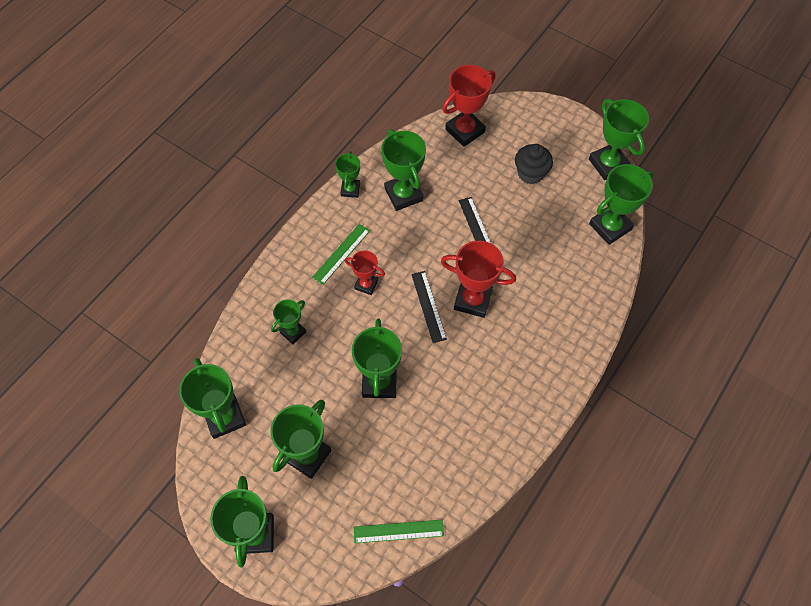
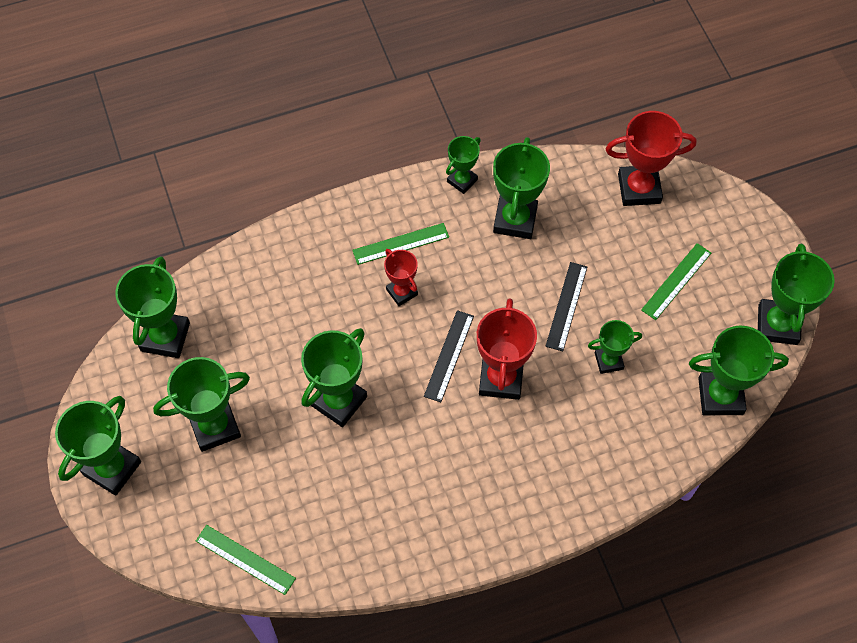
camera: 35 degrees right, 0 degrees up
(293, 332) = (291, 294): green trophy -> green trophy (608, 361)
(473, 300) = (501, 379): red trophy -> red trophy turned 45 degrees clockwise
(530, 173) = (676, 281): black cupcake -> green ruler

